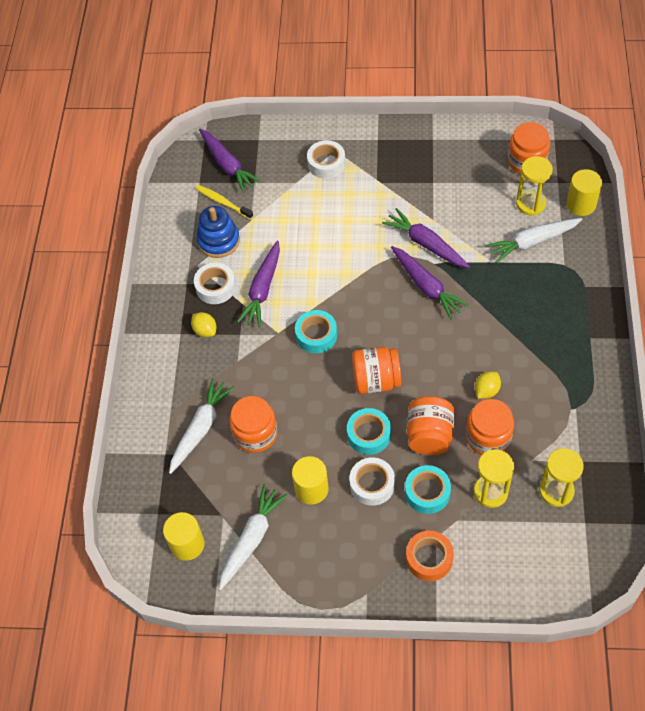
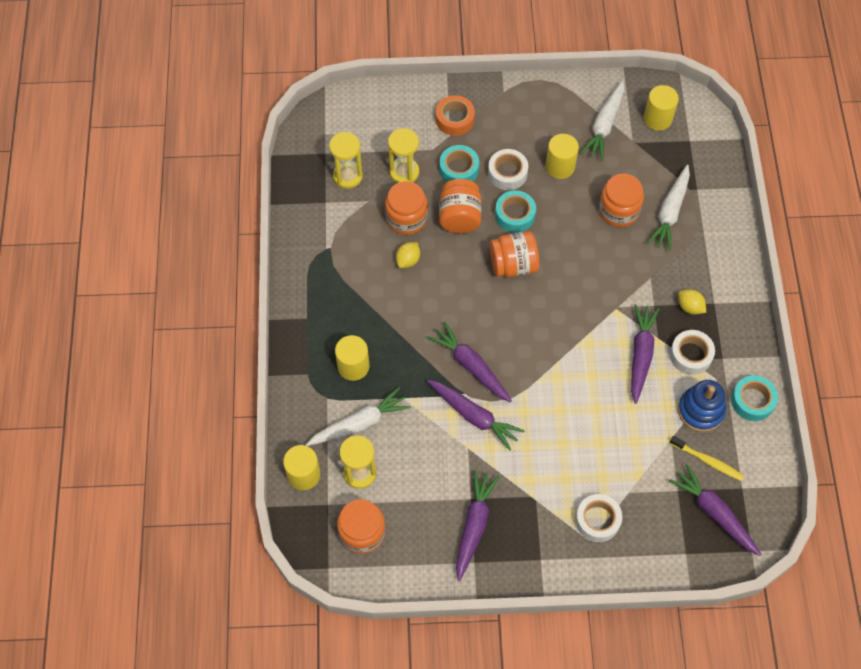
camera: 170 degrees right, 5 degrees up
(316, 335) = (577, 307): turquoise tape -> turquoise tape (752, 401)
(431, 163) = (474, 525): none -> purple carrot
(540, 291) = (353, 366): none -> yellow cylinder

